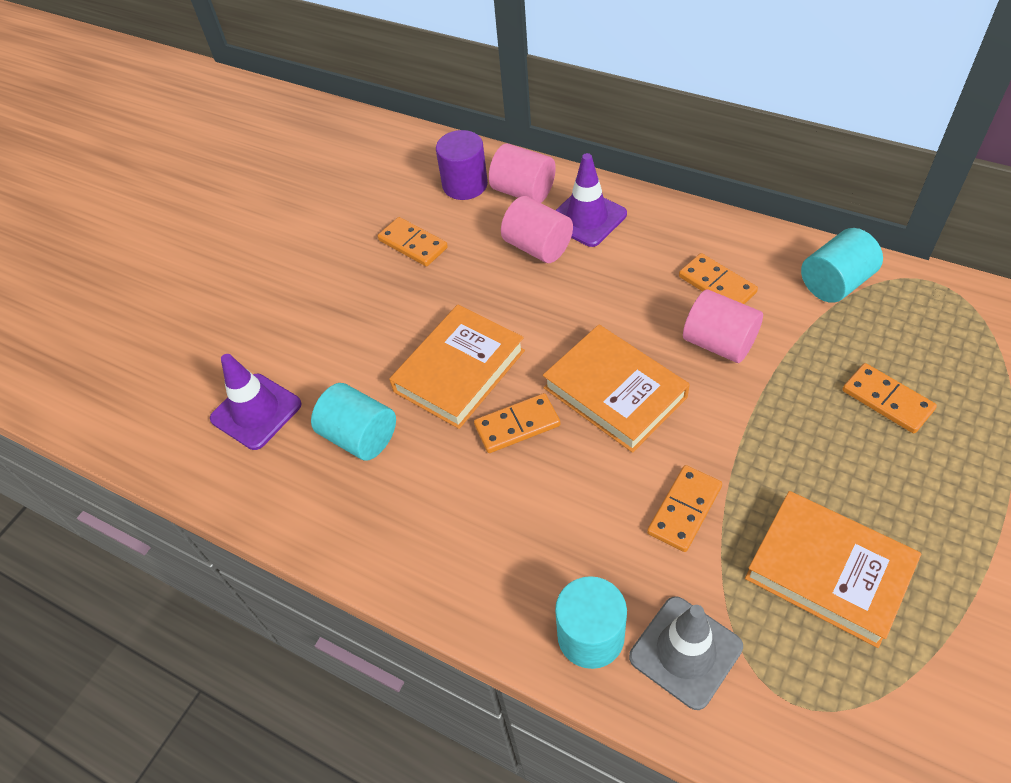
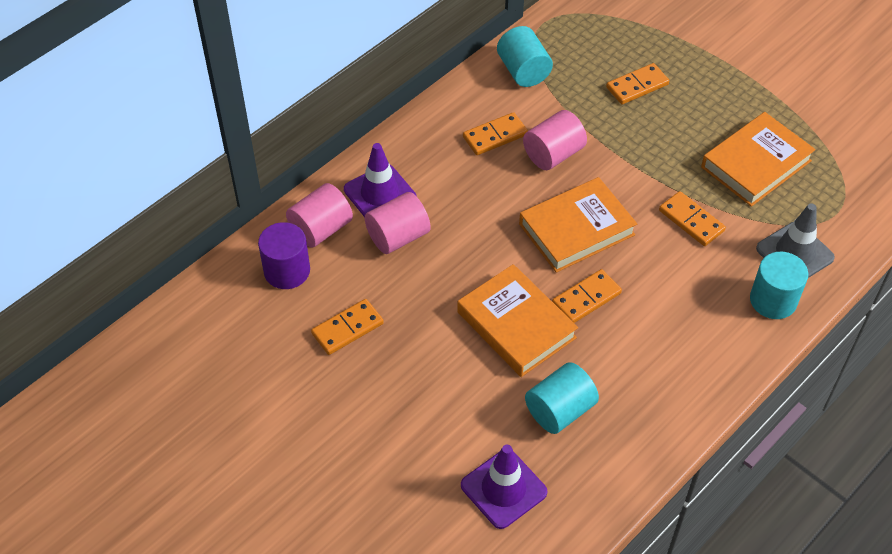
camera: 80 degrees left, 0 degrees up
(517, 425) = (586, 298): orange domino -> orange domino turned 60 degrees clockwise

